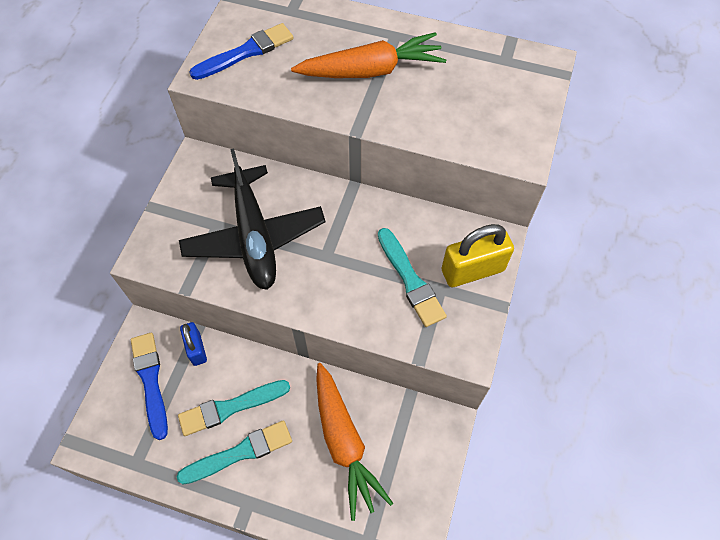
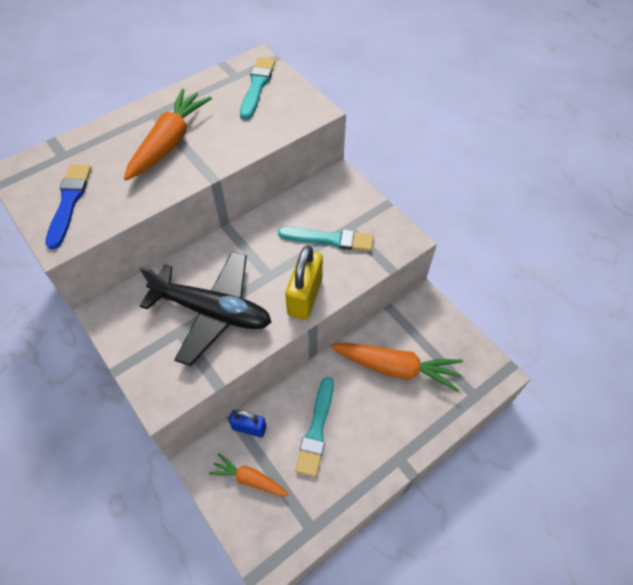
camera: 55 degrees left, 5 degrees down
(150, 381) = (249, 479): blue brush -> orange carrot
(239, 453) = (356, 443): turquoise brush -> turquoise brush (257, 86)
(472, 270) = (350, 203): yellow padlock -> yellow padlock (305, 296)

